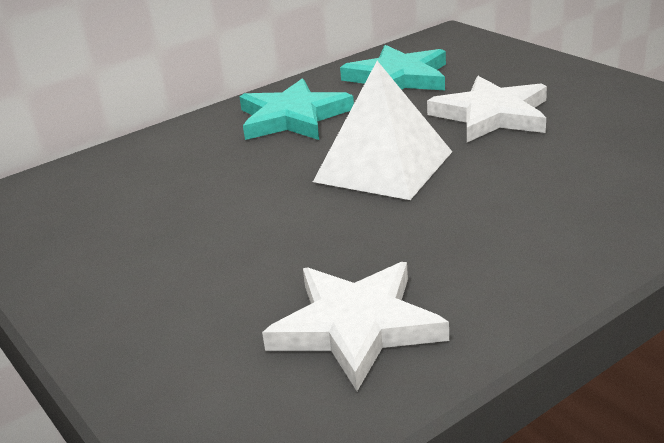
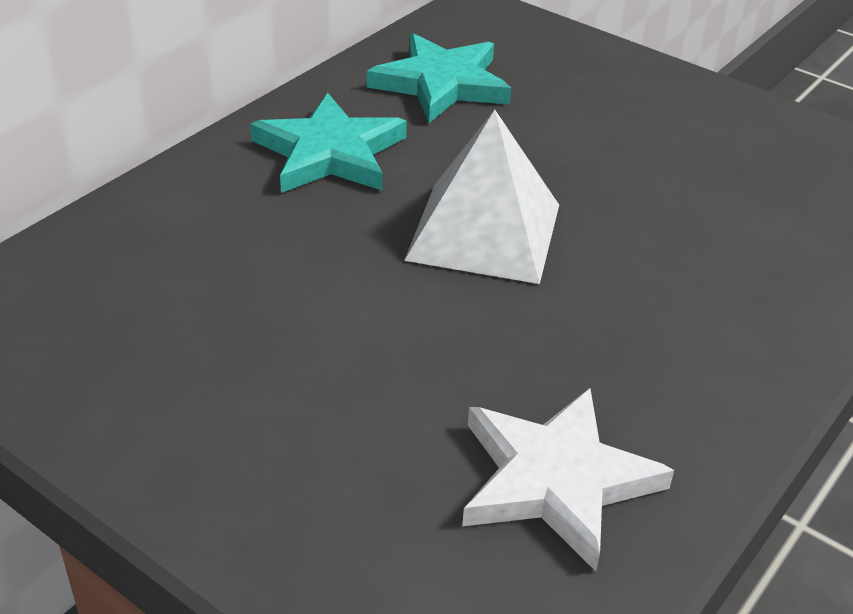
camera: 20 degrees left, 10 degrees up
(491, 115) = (584, 145): white star -> none

